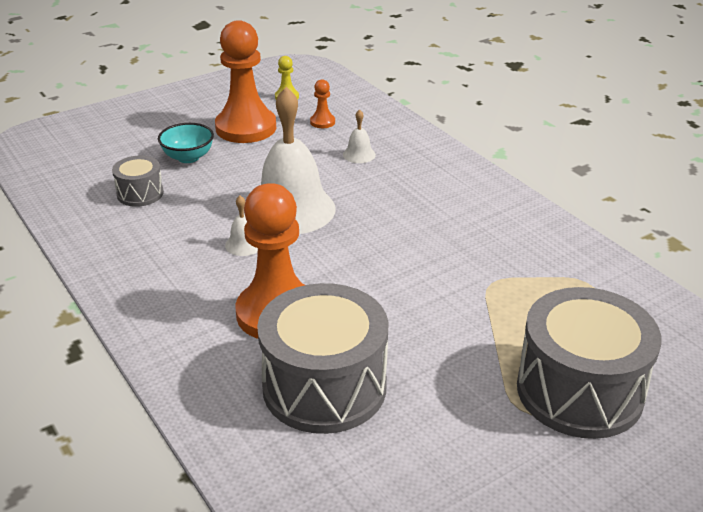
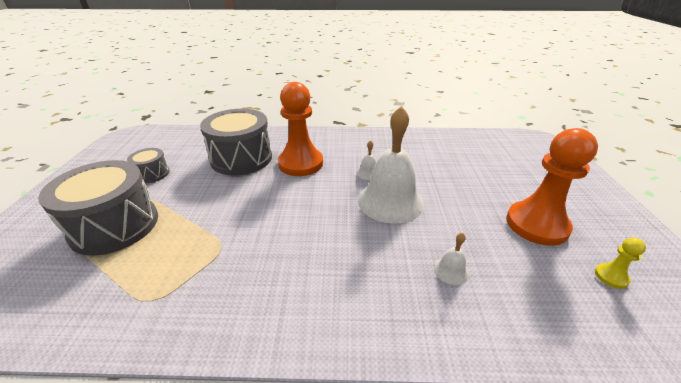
camera: 125 degrees right, 0 degrees up
(140, 193) = (453, 158): grey drum -> grey drum (152, 174)
(188, 157) = (493, 184): turquoise bowl -> none
(322, 122) = (535, 277): orange pawn -> none

